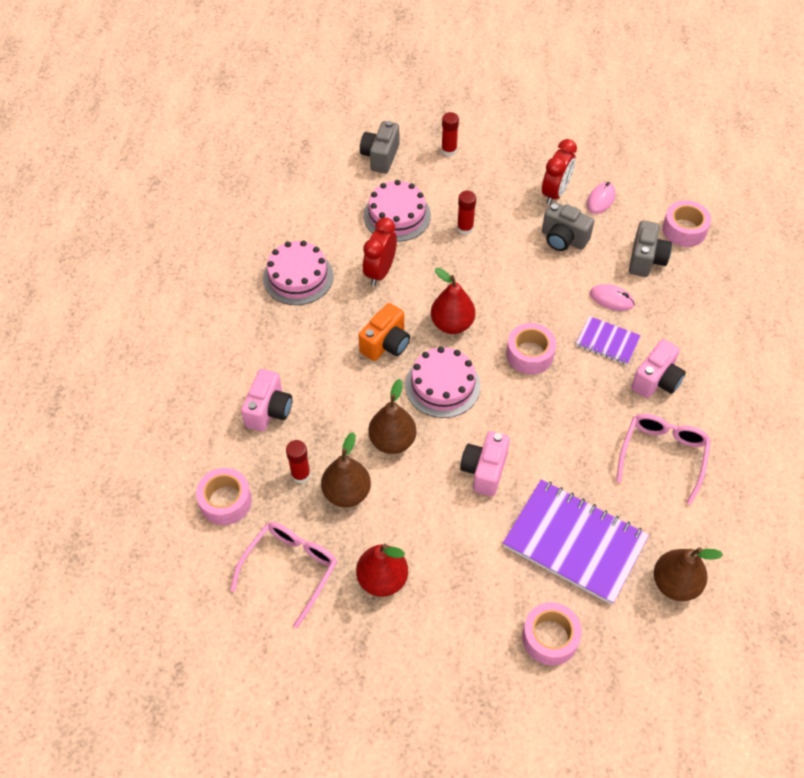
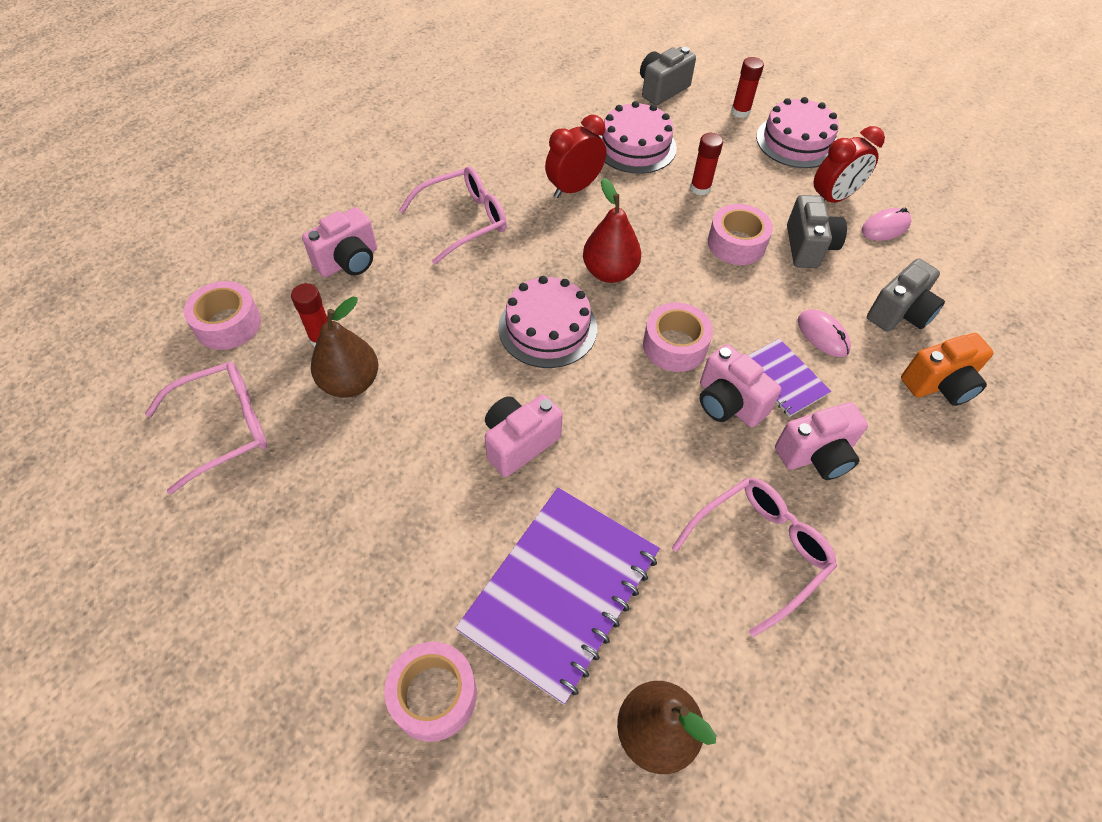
camera: 30 degrees right, 0 degrees up
(298, 277) = (487, 156): pink cake -> pink cake (796, 141)
(323, 337) = (464, 220): none -> pink glasses
(382, 579) = (304, 497): red pear -> none
(386, 344) = (521, 257): orange camera -> orange camera (939, 384)
(392, 441) = (445, 356): brown pear -> none
(563, 239) = (808, 247): grey camera -> grey camera turned 150 degrees counterclockwise
(574, 542) = (561, 592): purple notebook -> purple notebook turned 60 degrees clockwise
(587, 375) = (728, 403): none -> pink camera
(684, 230) = (974, 304): pink tape -> pink tape (736, 243)

